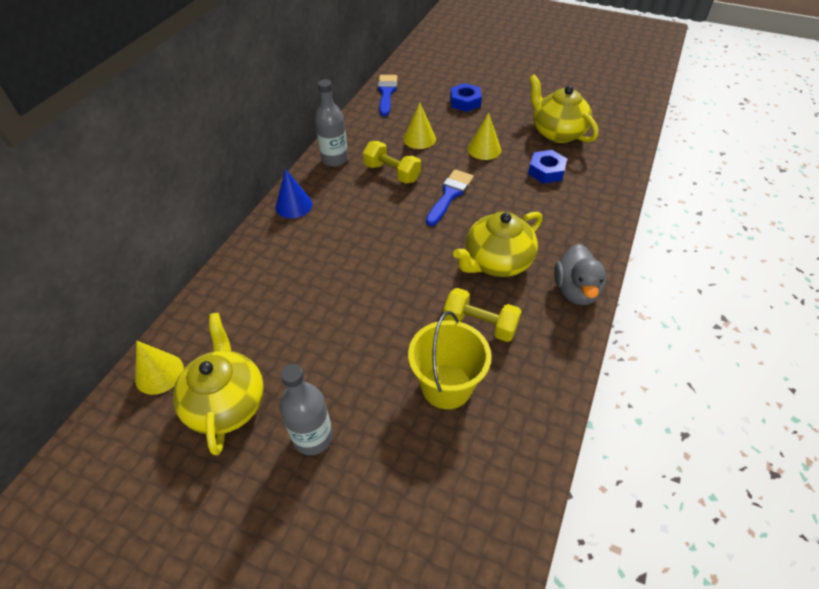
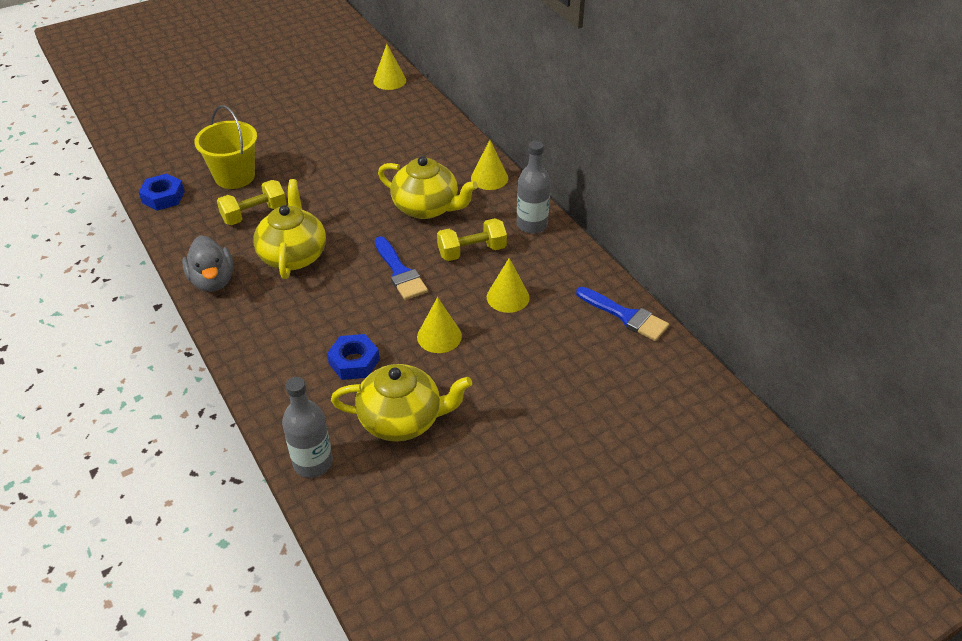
camera: 125 degrees right, 5 degrees down
(227, 403) = (337, 96): yellow teapot -> yellow teapot (427, 208)
(294, 205) = (489, 178): blue cone -> yellow cone
(313, 437) = (275, 117): grey bottle -> grey bottle (313, 463)
(465, 102) = (543, 374): blue nut -> blue nut (163, 197)
(575, 290) = (213, 281): grey duck -> grey duck turned 150 degrees counterclockwise

